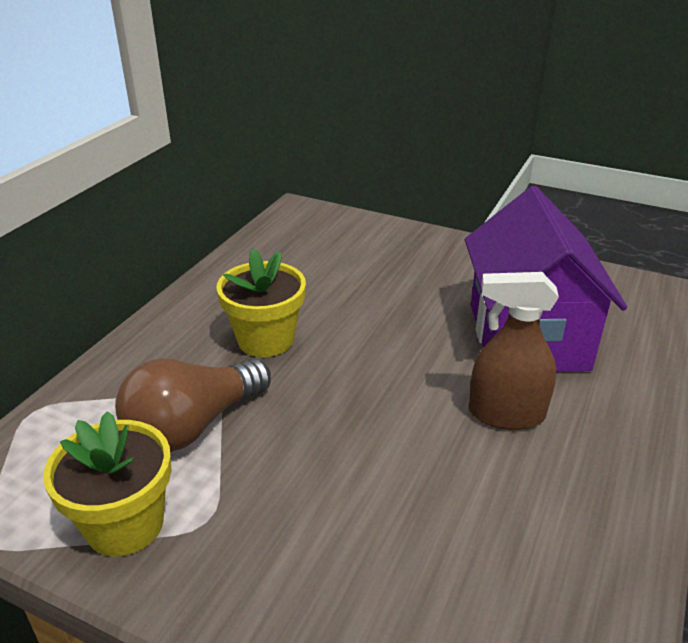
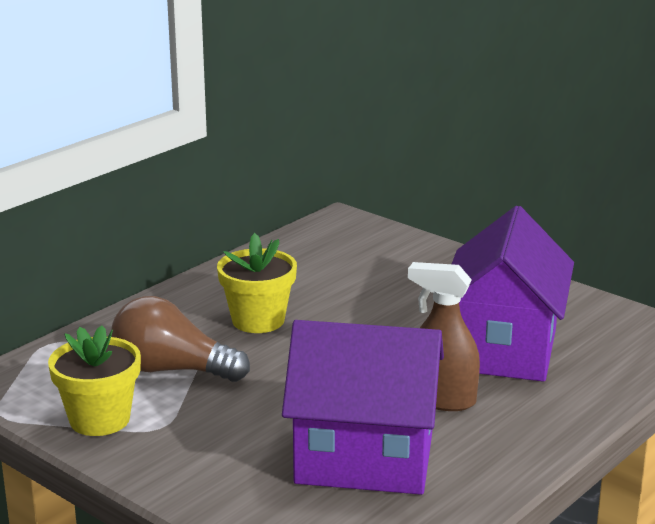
camera: 15 degrees right, 10 degrees down
(193, 425) = (172, 370): brown light bulb -> brown light bulb turned 45 degrees clockwise
(470, 523) = (364, 458): none -> purple house

